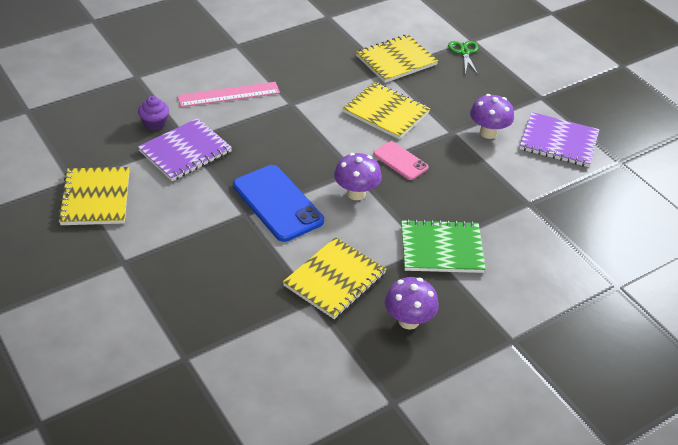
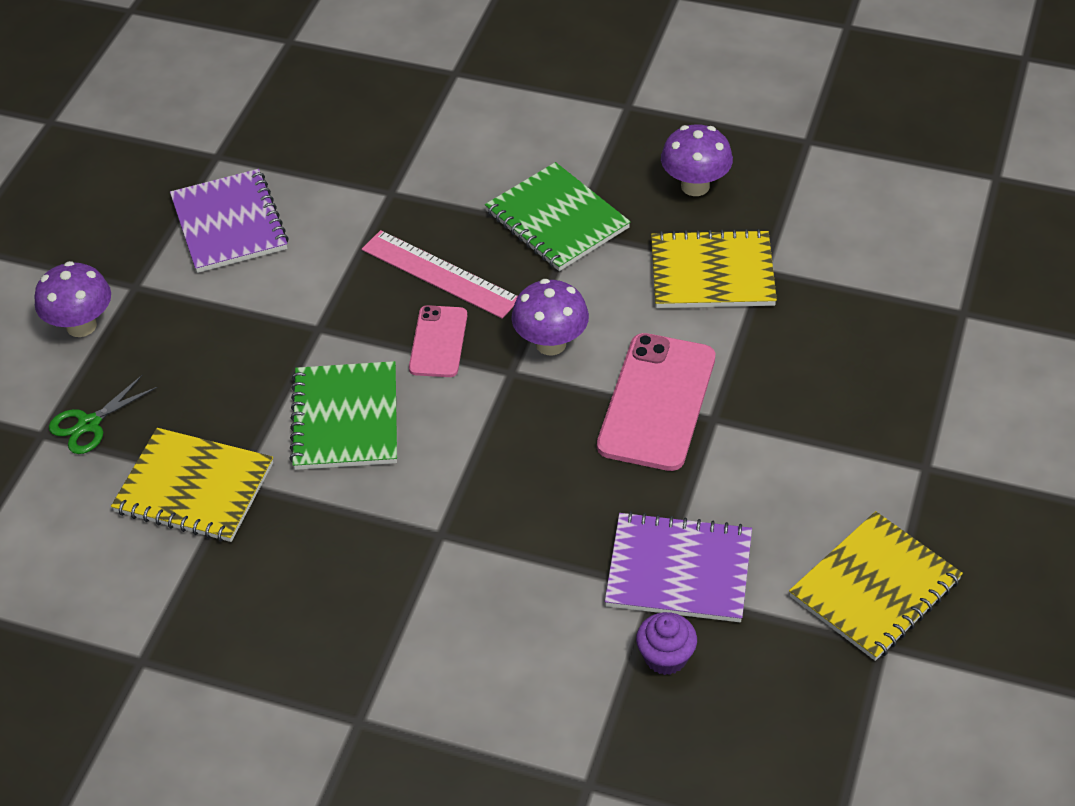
camera: 125 degrees left, 5 degrees up
(229, 94) = (500, 624): pink ruler -> pink ruler (440, 274)
(278, 203) = (656, 402): blue phone -> pink phone
(386, 112) = (346, 418): yellow notebook -> green notebook
(488, 133) = (281, 294): purple mushroom -> purple mushroom (81, 326)

